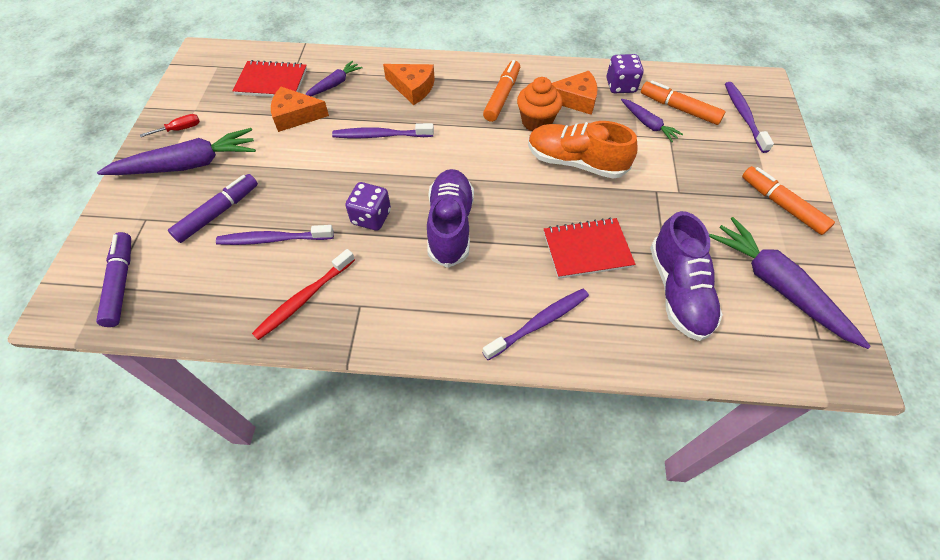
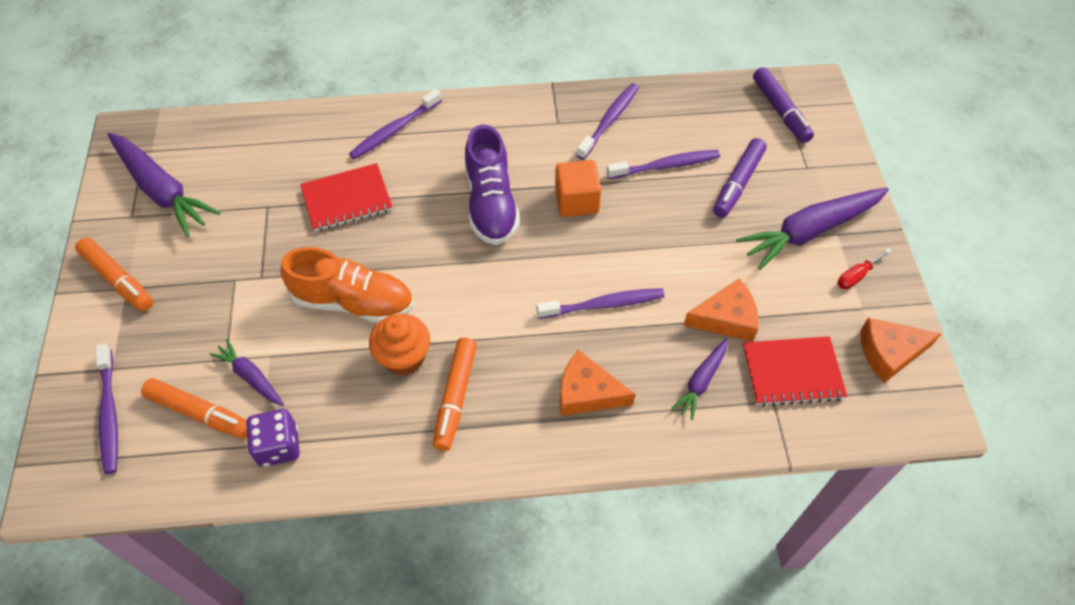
camera: 170 degrees right, 0 degrees up
(304, 299) = (609, 121): red toothbrush -> purple toothbrush
(371, 217) = (576, 201): purple dice -> orange cube
(575, 99) = (349, 407): orange cheese -> orange cheese (889, 353)
(678, 291) = (261, 173): purple shoe -> none

